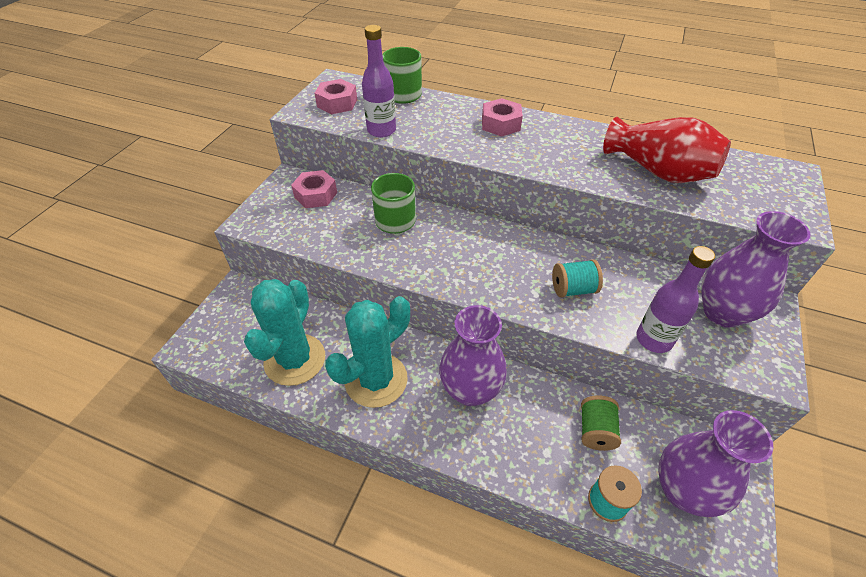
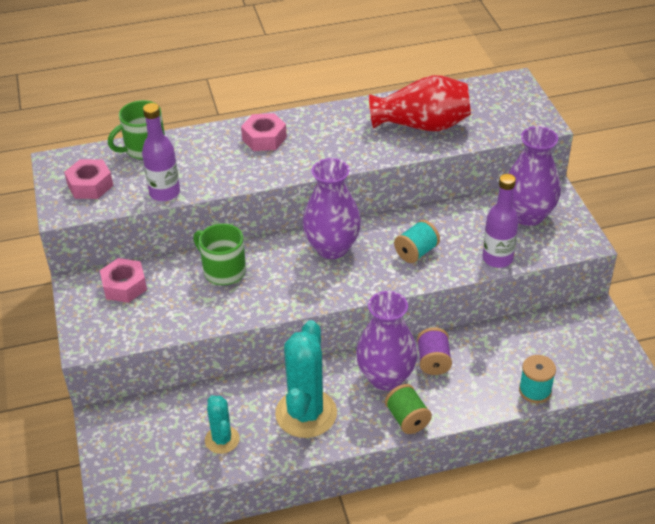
camera: 35 degrees left, 5 degrees down
(295, 359) = (222, 439): turquoise cactus -> turquoise cactus, size x0.55
(526, 402) = (433, 361): none -> purple spool
(595, 430) = (495, 352): green spool -> green spool (407, 419)
(683, 490) = (575, 355): purple vase -> purple vase (332, 248)

